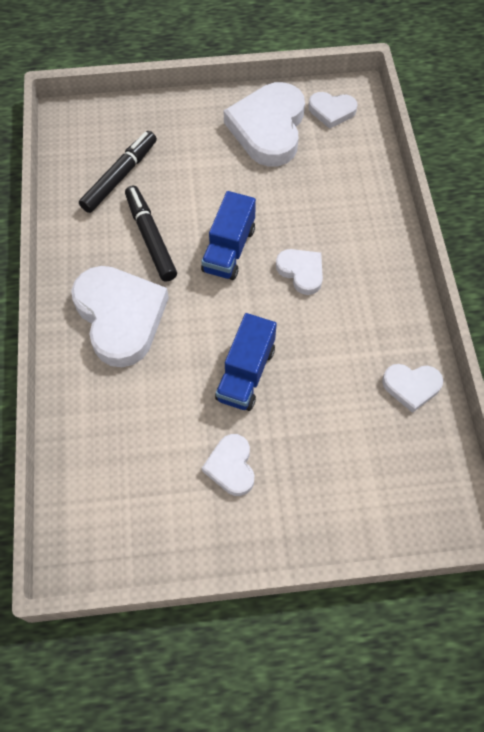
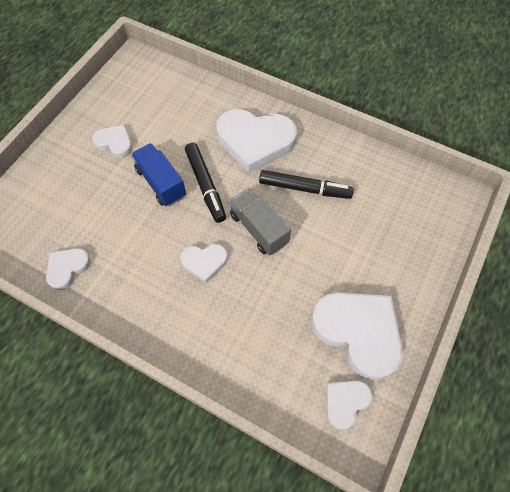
camera: 125 degrees right, 0 degrees up
(120, 176) = (374, 199): black marker -> black marker (205, 185)
(229, 249) = (259, 229): blue truck -> grey truck

